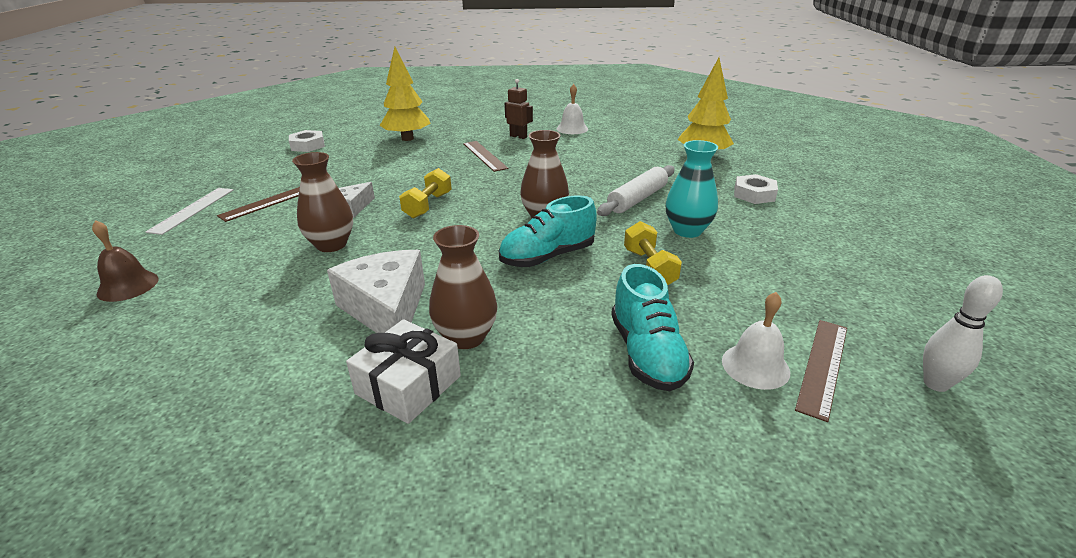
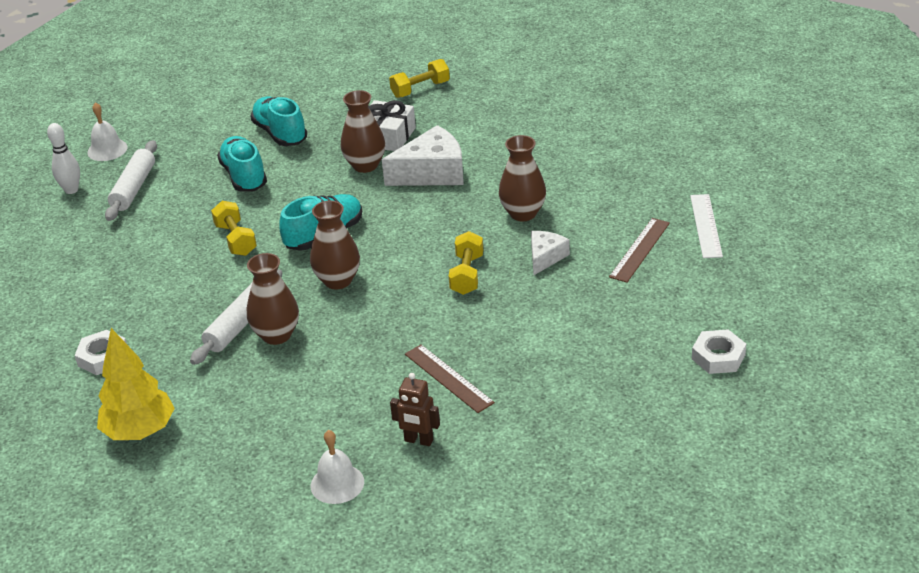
camera: 170 degrees right, 5 degrees up
(128, 286) = (644, 154): brown bell -> none
(274, 502) = (420, 89): none -> yellow dumbbell
(386, 309) = (432, 172): white cheese -> white cheese turned 75 degrees counterclockwise
(407, 138) = (588, 402): yellow tree -> none
(586, 435) = (280, 134): none -> turquoise shoe
(605, 189) = (276, 335): none -> brown vase
(687, 230) = (194, 287): turquoise vase -> none
(755, 366) = (176, 181): white bell -> white bell (107, 150)
(823, 366) = (134, 188): brown ruler -> white rolling pin

